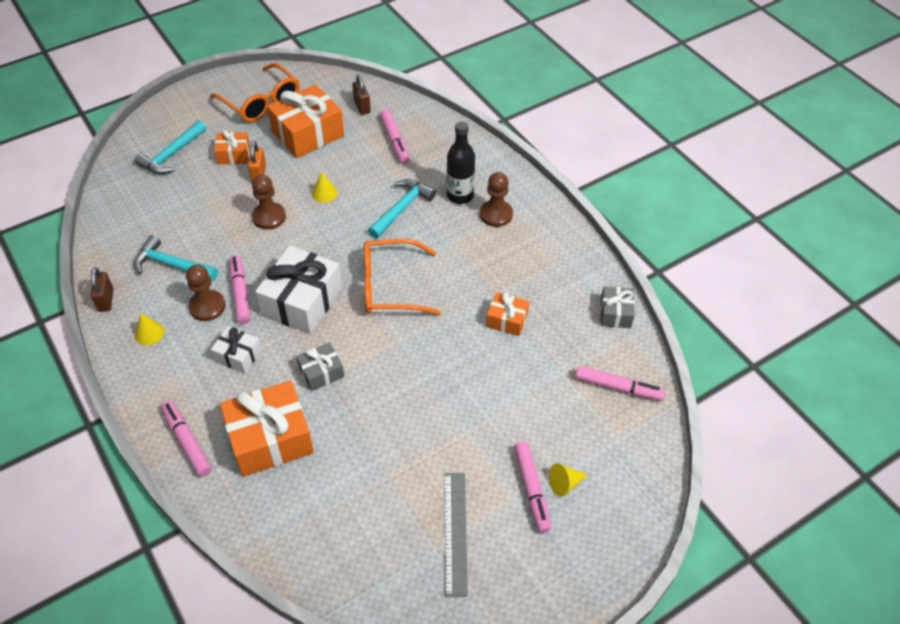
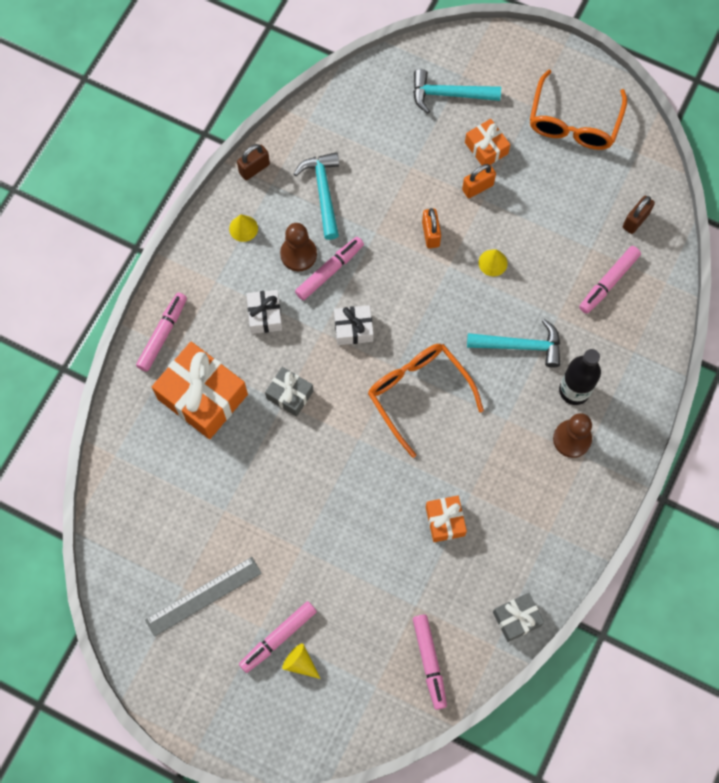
camera: 60 degrees right, 20 degrees up
(269, 217) = (430, 234): brown pawn -> orange padlock
(302, 301) = (353, 329): white gift -> white gift, size x0.53
(308, 133) = (561, 195): orange gift -> none

